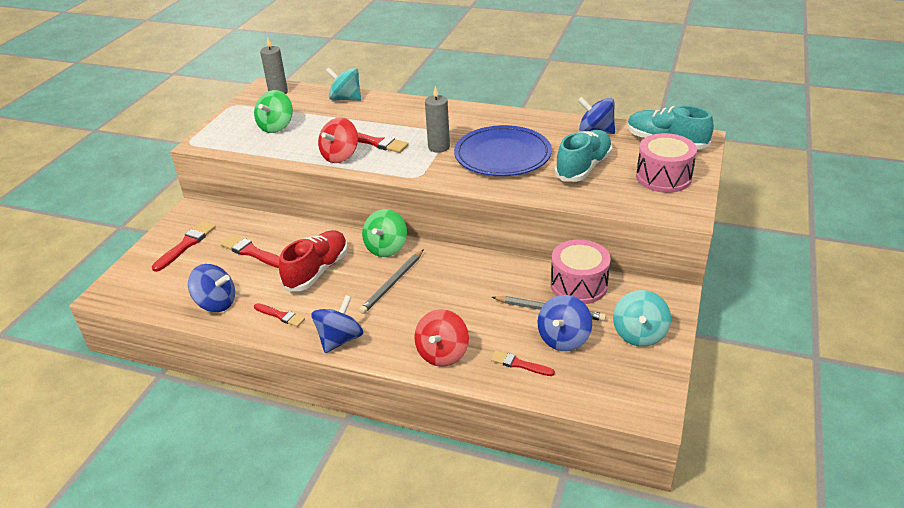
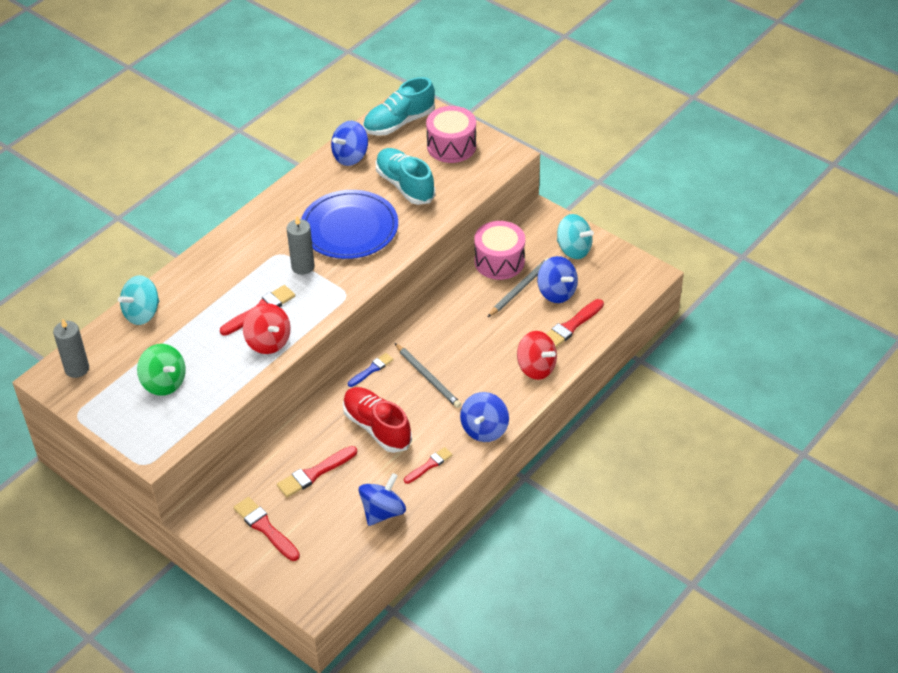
camera: 70 degrees left, 10 degrees up
(340, 339) = (484, 429): blue spinning top -> blue spinning top turned 120 degrees counterclockwise
(386, 248) = (371, 370): green spinning top -> blue brush
(519, 364) = (571, 326): red brush -> red brush, size x1.54

